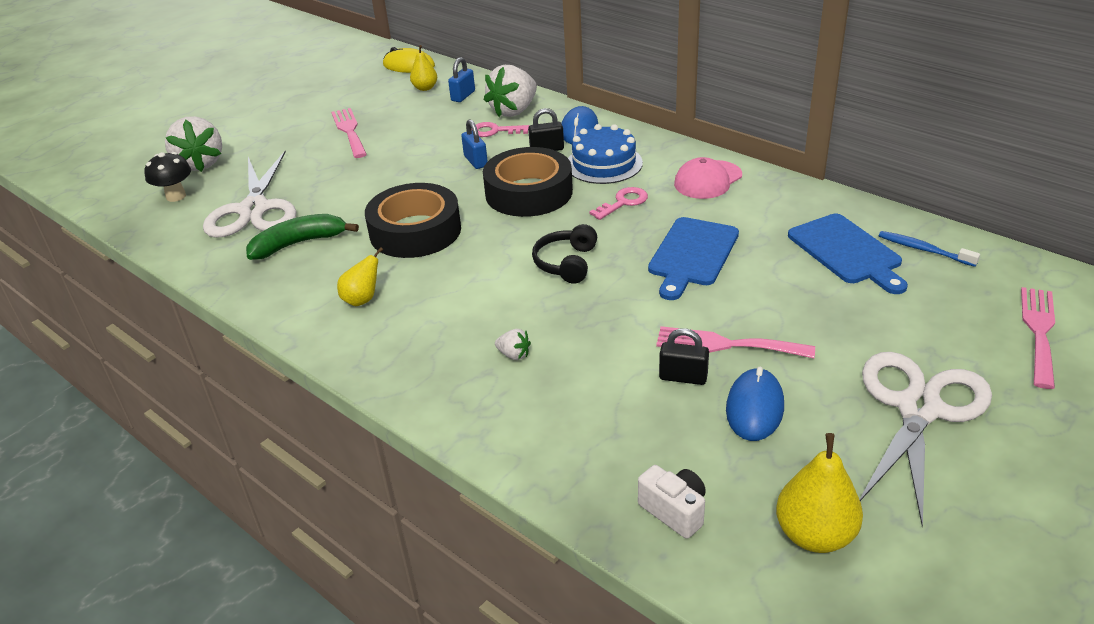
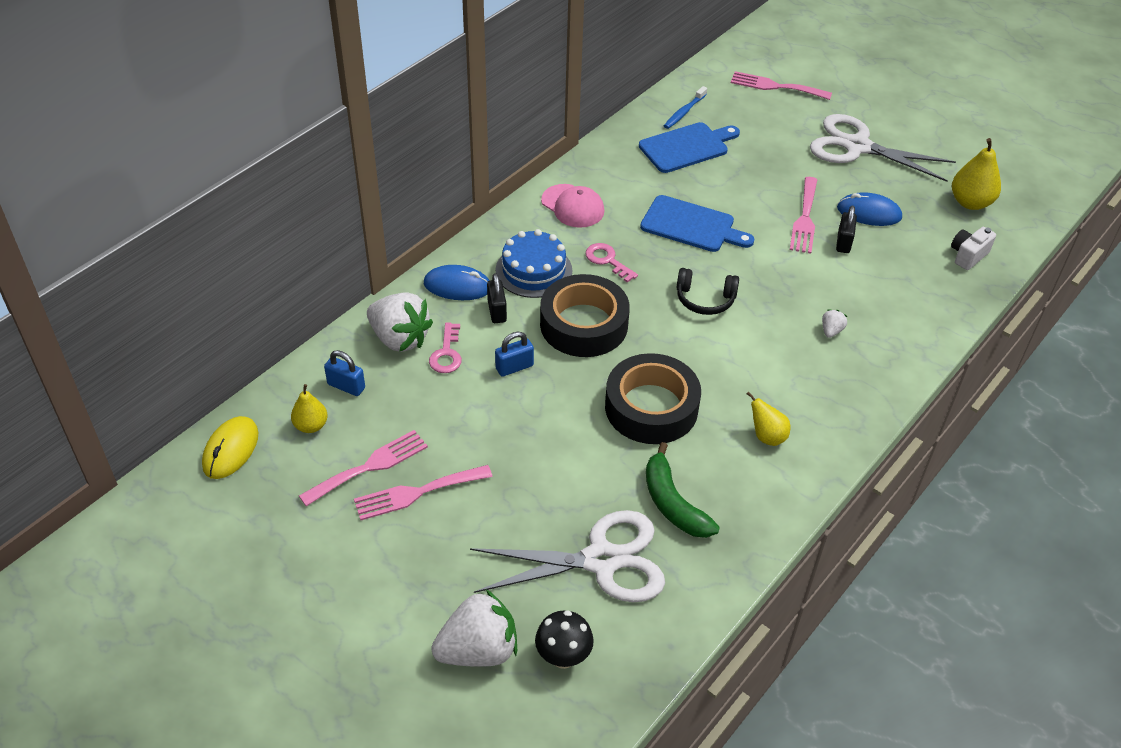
camera: 95 degrees left, 10 degrees up
(380, 112) = (369, 466): none -> pink fork

